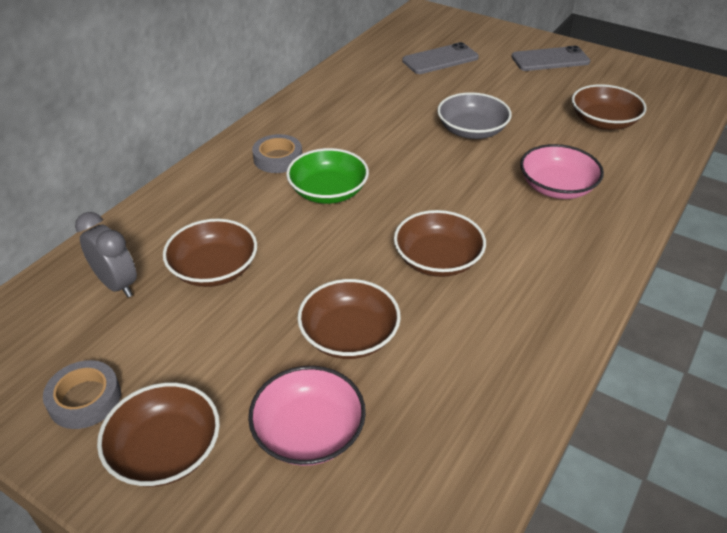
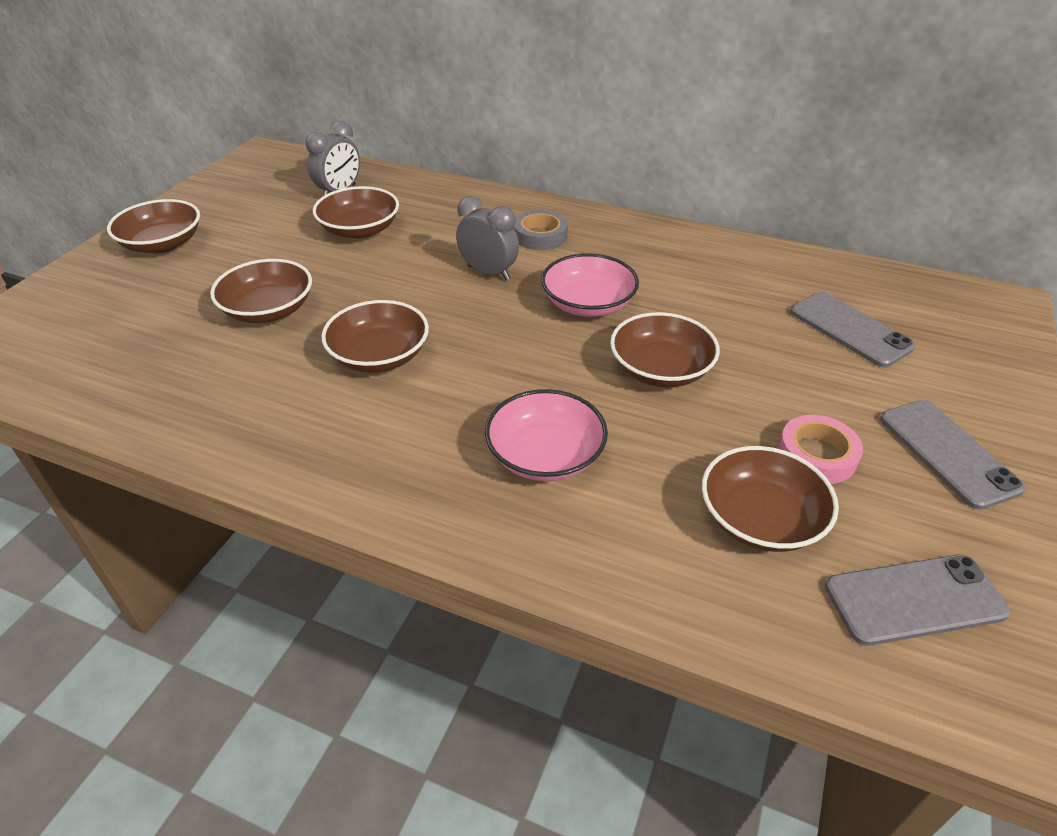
camera: 80 degrees right, 0 degrees up
(85, 399) = (219, 205): grey tape -> none
(309, 431) = (161, 302): pink bowl -> pink bowl (588, 304)
(328, 191) = (488, 273): green bowl -> grey clock
(472, 130) = (660, 369): grey bowl -> brown bowl
(553, 95) = (817, 455): none -> pink tape
(649, 93) = (914, 599): none -> grey phone

